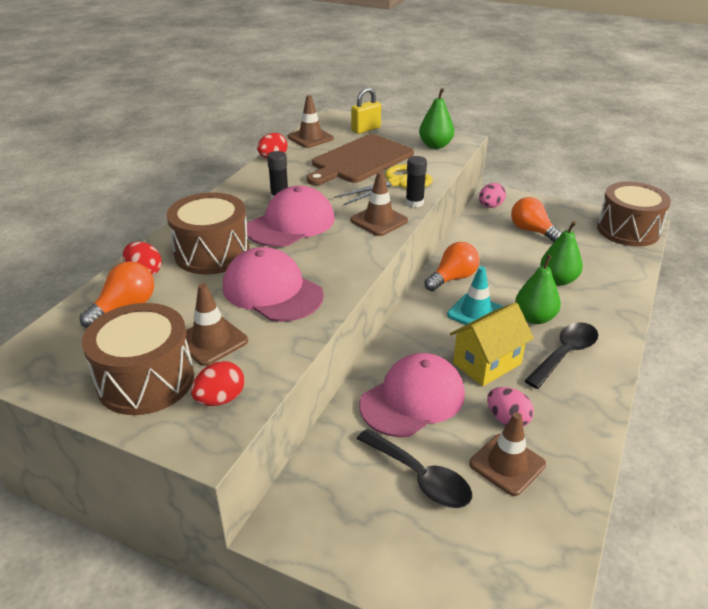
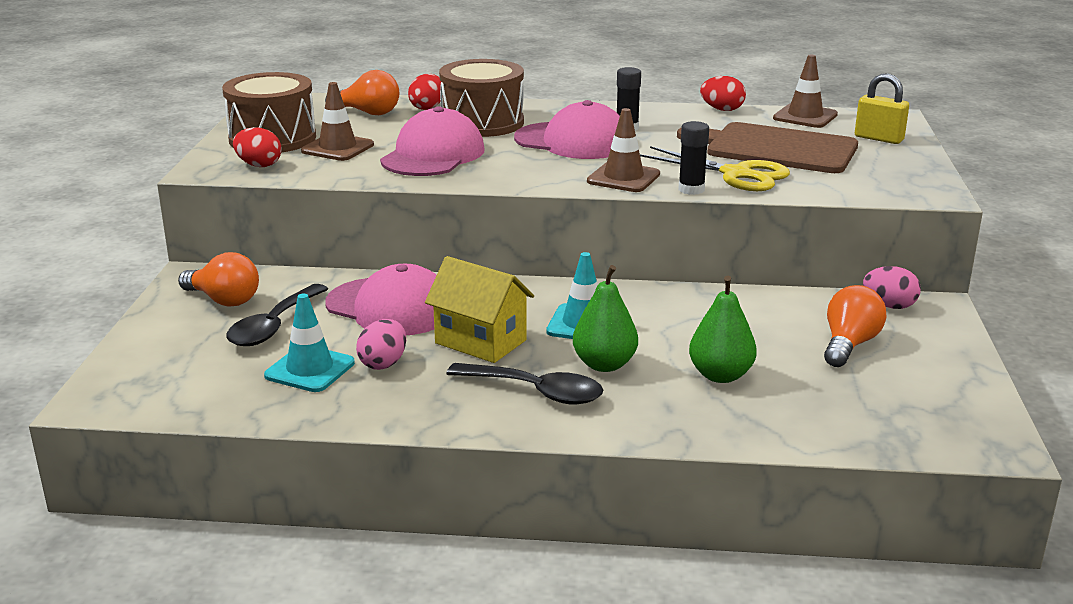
camera: 70 degrees right, 10 degrees down
(435, 145) = (887, 182): green pear -> none
(452, 278) = (652, 301): orange light bulb -> orange light bulb (224, 300)
(507, 464) = (310, 369): brown traffic cone -> turquoise traffic cone
(628, 230) = (957, 431): brown drum -> none

